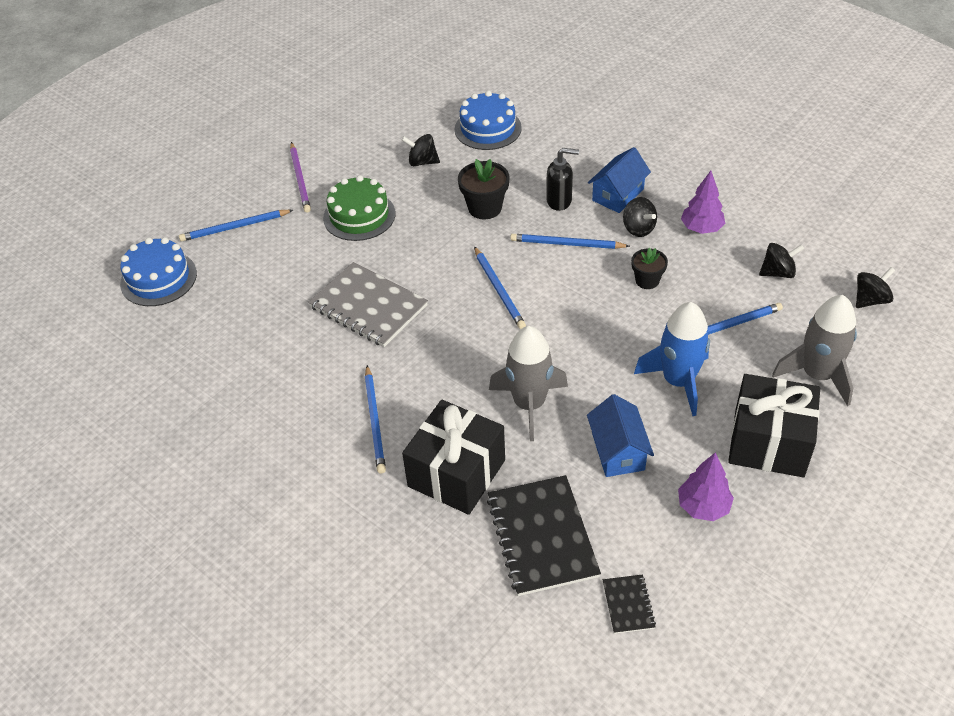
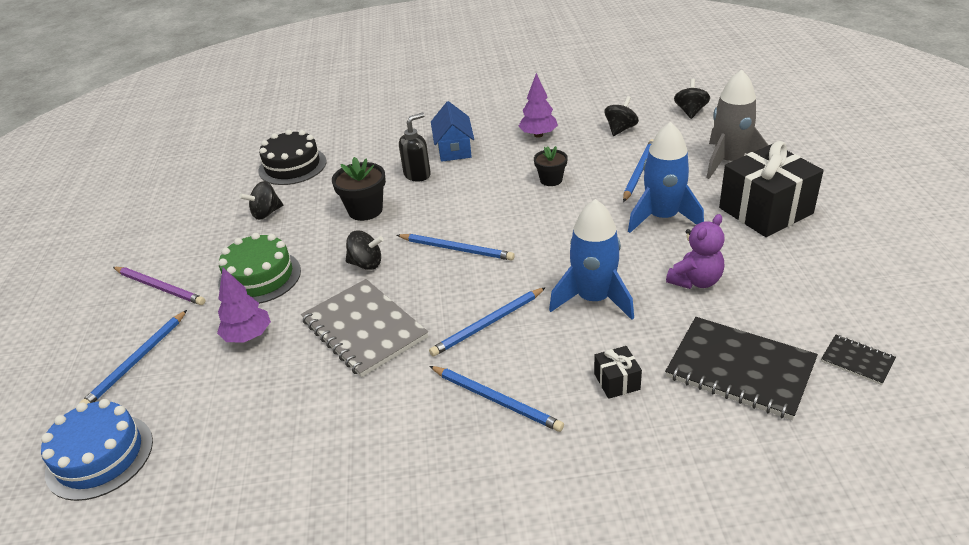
camera: 45 degrees left, 10 degrees down
(368, 306) = (364, 329): grey notebook -> grey notebook turned 60 degrees clockwise
(456, 473) = (617, 381): black gift -> black gift, size x0.44
(488, 128) = (292, 166): blue cake -> black cake
(529, 404) = (593, 299): grey rocket -> blue rocket
(566, 244) = (463, 194): blue pencil -> blue pencil (488, 324)
(618, 451) = (695, 281): blue house -> purple teddy bear
(638, 229) = (498, 158): black spinning top -> black spinning top (366, 264)
(703, 507) = (794, 270): purple tree -> purple tree (248, 336)

